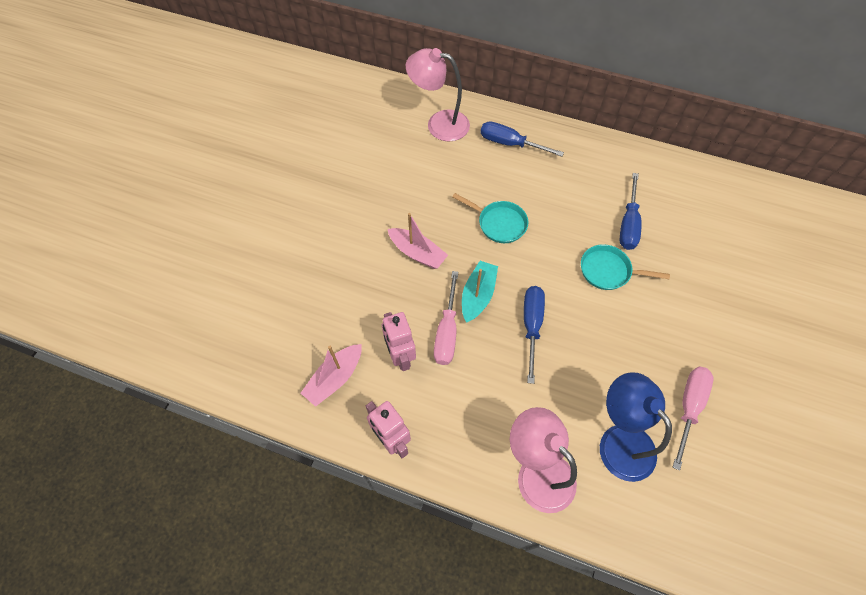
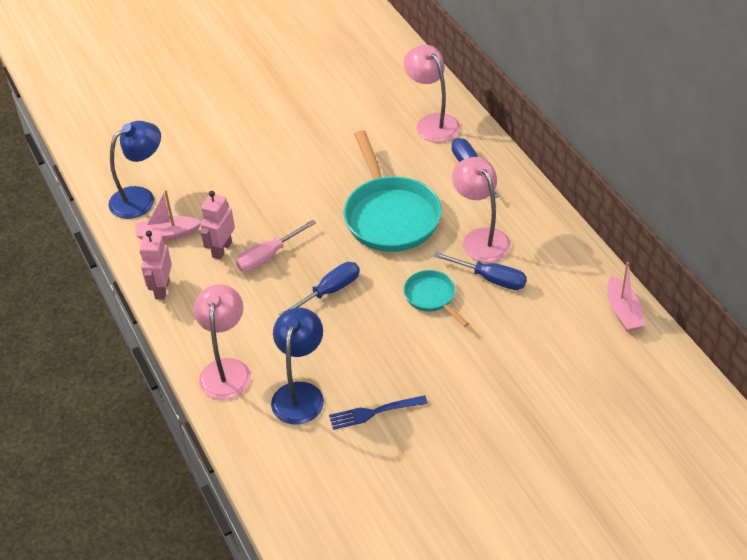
camera: 45 degrees right, 15 degrees down
(268, 360) = (140, 198): none -> blue lamp
(417, 253) = (307, 197): pink boat -> pink boat (623, 312)
(478, 295) = (316, 249): turquoise boat -> none
(499, 223) = (390, 216): turquoise pan -> turquoise pan, size x1.99
(583, 196) = (481, 238): none -> pink lamp
(628, 224) = (491, 279): blue screwdriver -> blue screwdriver turned 120 degrees counterclockwise
(688, 407) = (374, 412): pink screwdriver -> blue fork

